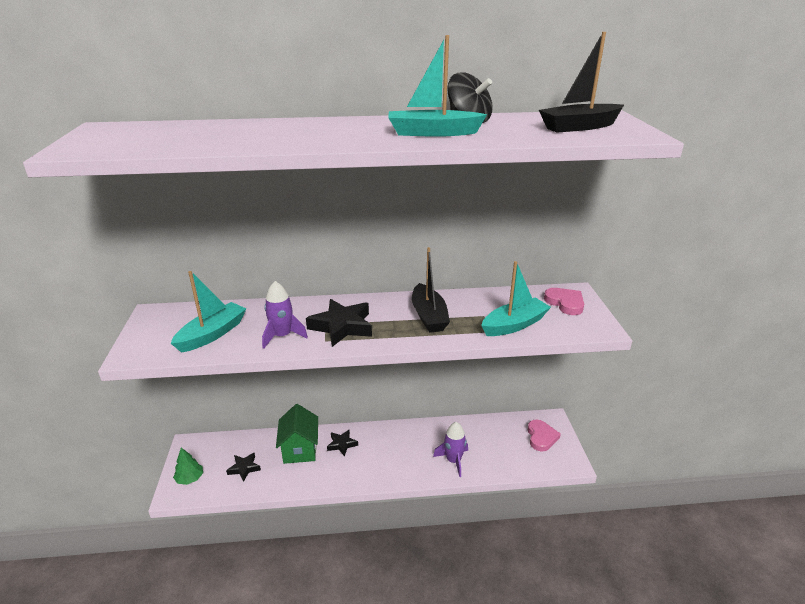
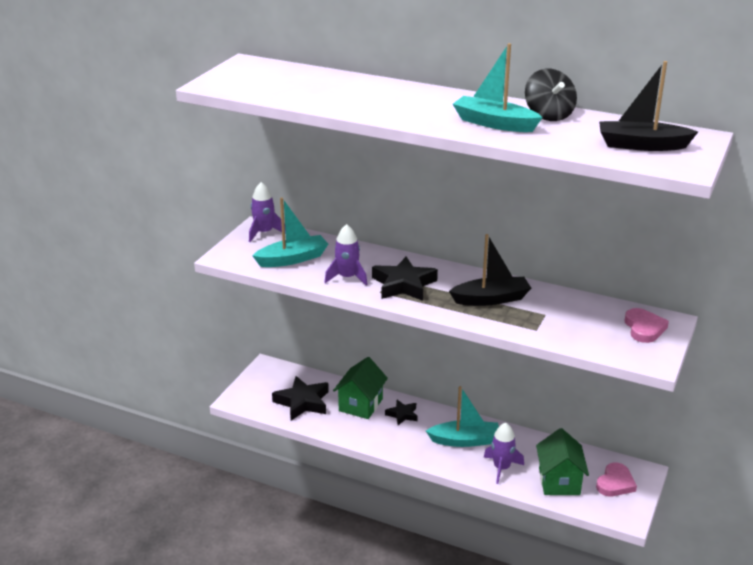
camera: 30 degrees right, 0 degrees up
(164, 316) = (264, 233): none -> purple rocket
(190, 478) = (253, 394): green tree -> none
(244, 468) = (302, 402): black star -> black star, size x1.76
(429, 316) = (491, 299): black boat -> black boat turned 120 degrees counterclockwise
(503, 453) = (559, 481): none -> green house
(514, 325) = (566, 331): turquoise boat -> turquoise boat (465, 440)

